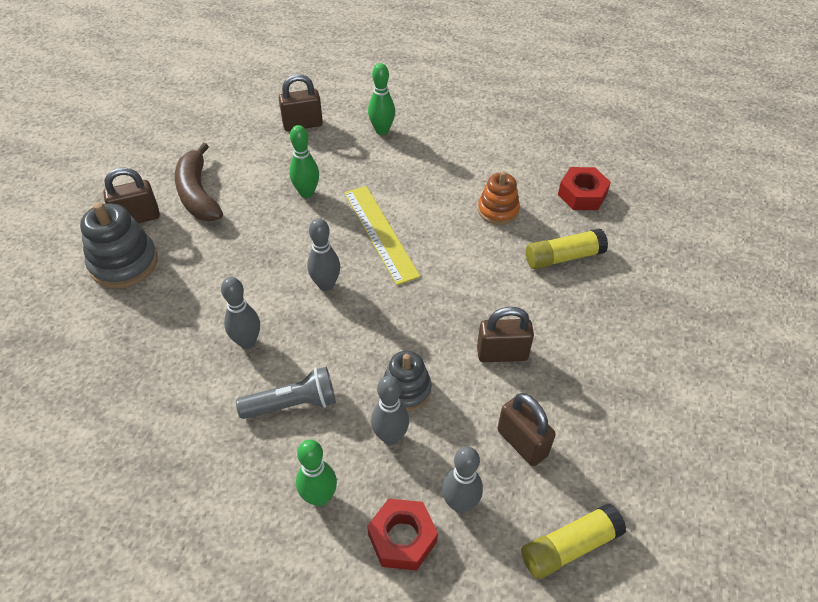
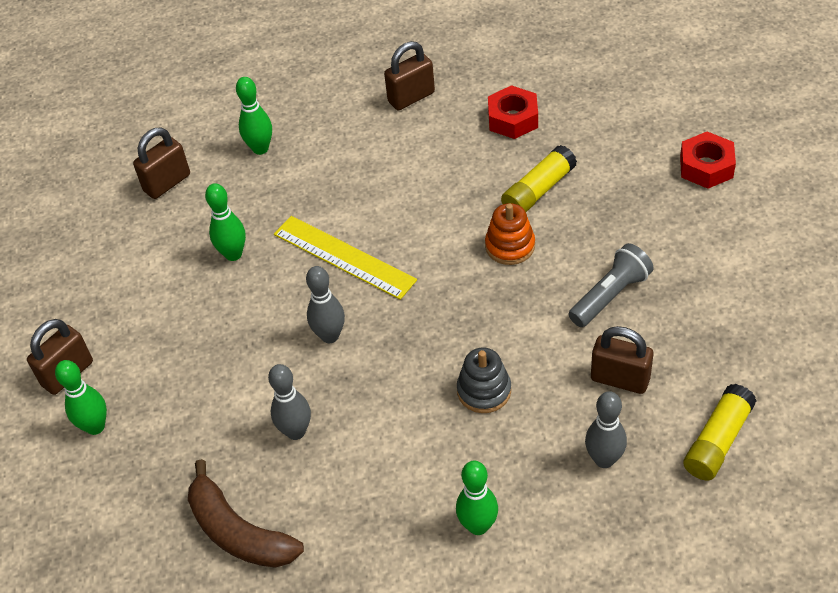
camera: 25 degrees left, 0 degrees up
(124, 263) = (95, 426): grey stacking toy -> green bowling pin
(198, 194) = (113, 315): brown banana -> brown banana (238, 532)
(293, 404) = (388, 462): grey flashlight -> grey flashlight (610, 295)
(390, 436) = (501, 439): grey bowling pin -> none
(402, 538) = (576, 516): red nut -> red nut (706, 167)
(498, 210) = (443, 175): orange stacking toy -> orange stacking toy (510, 246)
(502, 354) = (547, 311): brown padlock -> brown padlock (411, 97)

